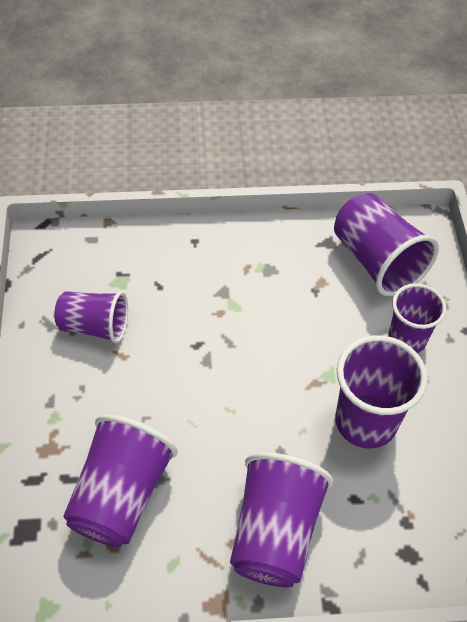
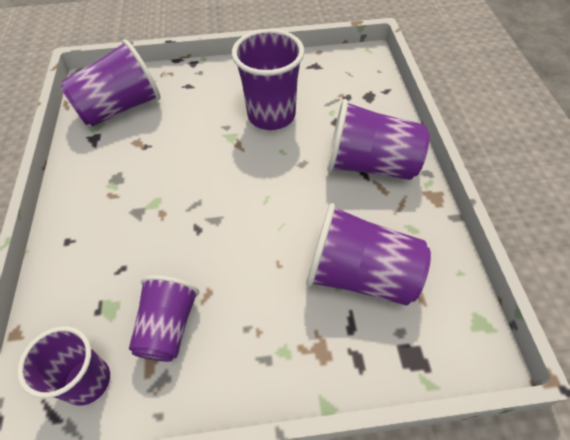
camera: 90 degrees left, 0 degrees up
(407, 339) = (198, 93): purple cup -> purple cup (87, 381)

